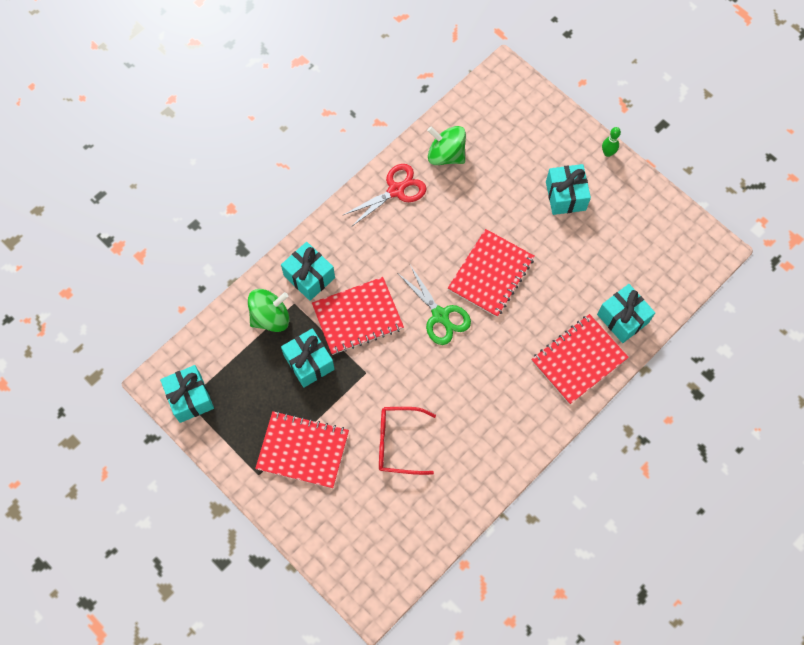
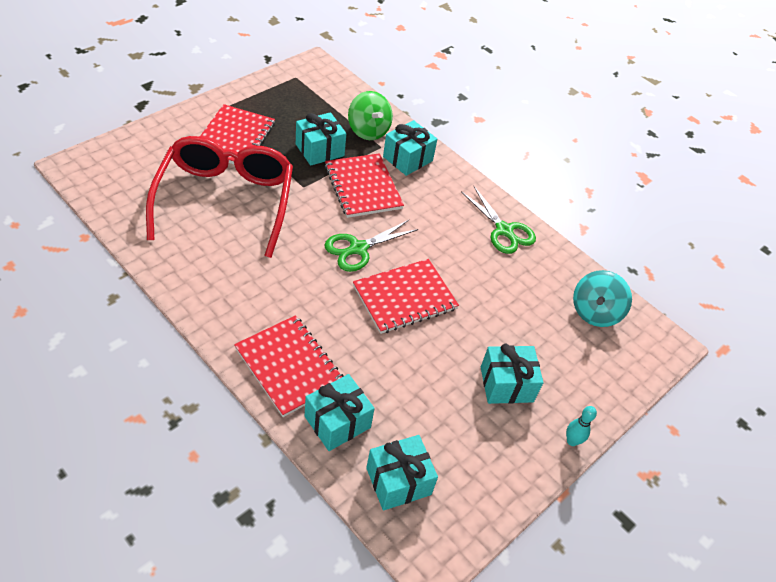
camera: 85 degrees right, 20 degrees down
(190, 398) = (298, 79): turquoise gift -> turquoise gift (398, 481)
(396, 190) = (504, 231): red scissors -> green scissors
(399, 443) = (225, 201): red glasses -> red glasses, size x1.90
(446, 155) = (551, 276): green spinning top -> none
(480, 123) = (595, 312): none -> turquoise spinning top
(490, 274) = (404, 297): red notebook -> red notebook turned 60 degrees counterclockwise
(607, 153) = (572, 441): green bowling pin -> turquoise bowling pin

